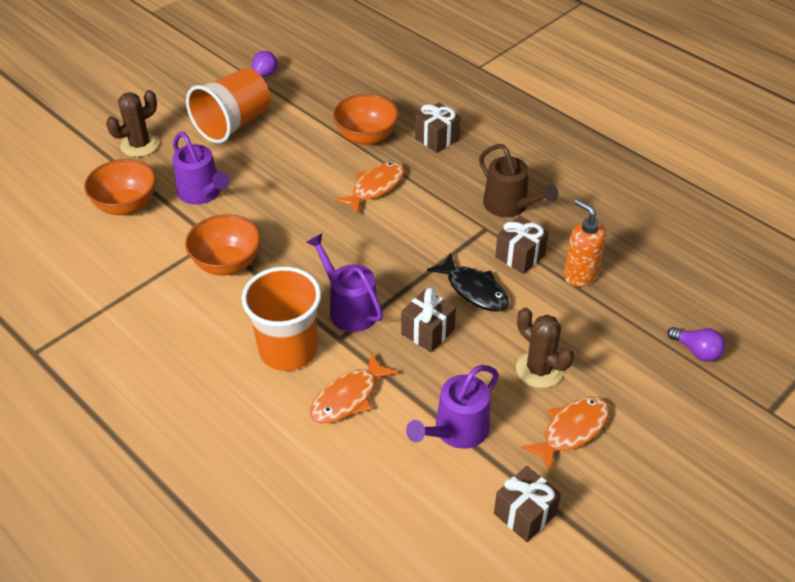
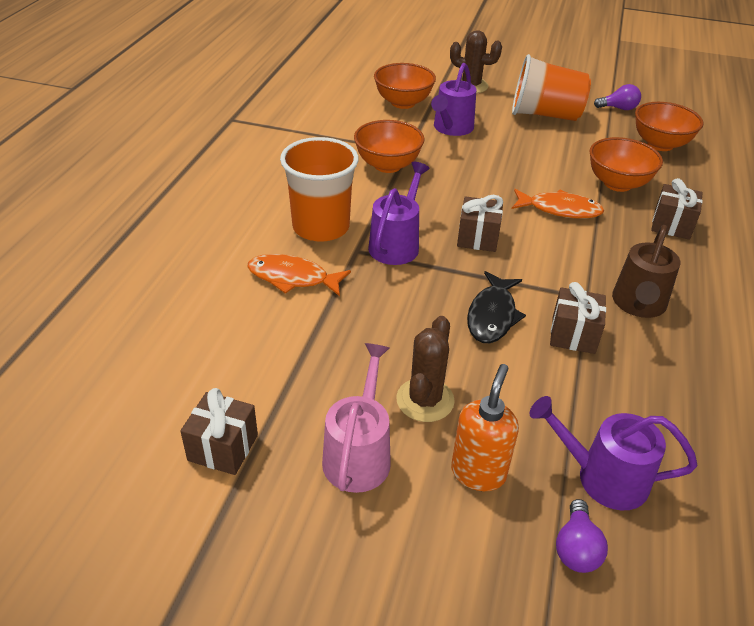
camera: 60 degrees right, 5 degrees down
(333, 84) = (660, 144): none -> orange bowl
(427, 332) = (409, 301): brown gift -> brown gift (477, 238)
(456, 431) = (299, 361): purple watering can -> purple watering can (603, 477)
(571, 431) = (358, 454): orange fish -> pink watering can
(580, 275) = (594, 393): orange soap dispenser -> orange soap dispenser (478, 472)

